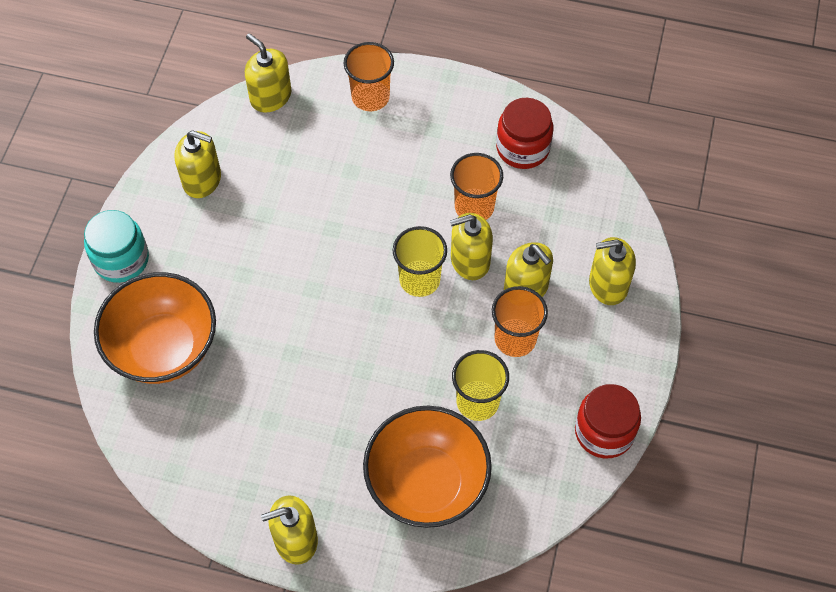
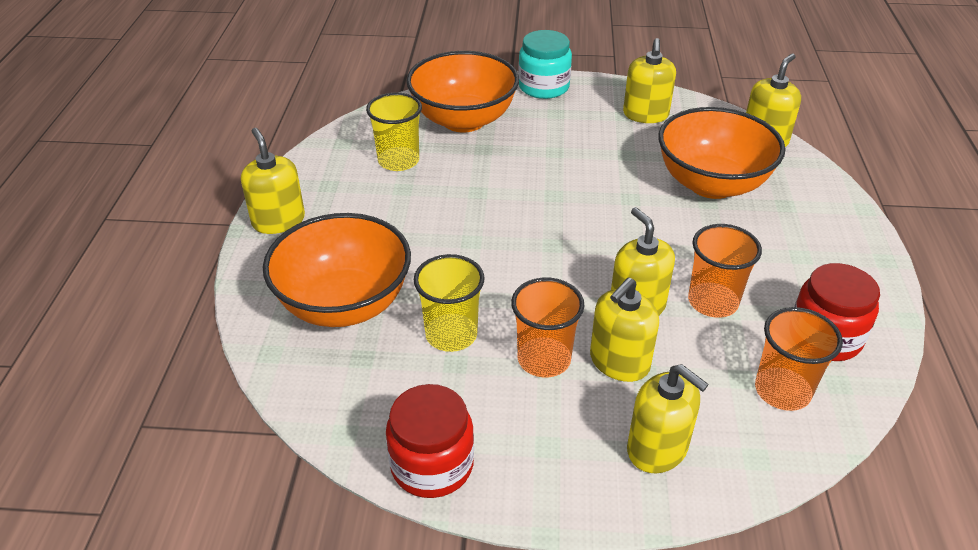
camera: 80 degrees right, 20 degrees down
(327, 160) = (711, 184): none -> orange bowl
(370, 97) = (811, 203): orange cup -> orange cup (782, 391)
(419, 279) = (594, 268): yellow cup -> yellow cup (398, 161)
(608, 285) = (657, 448): yellow soap dispenser -> yellow soap dispenser turned 150 degrees clockwise

